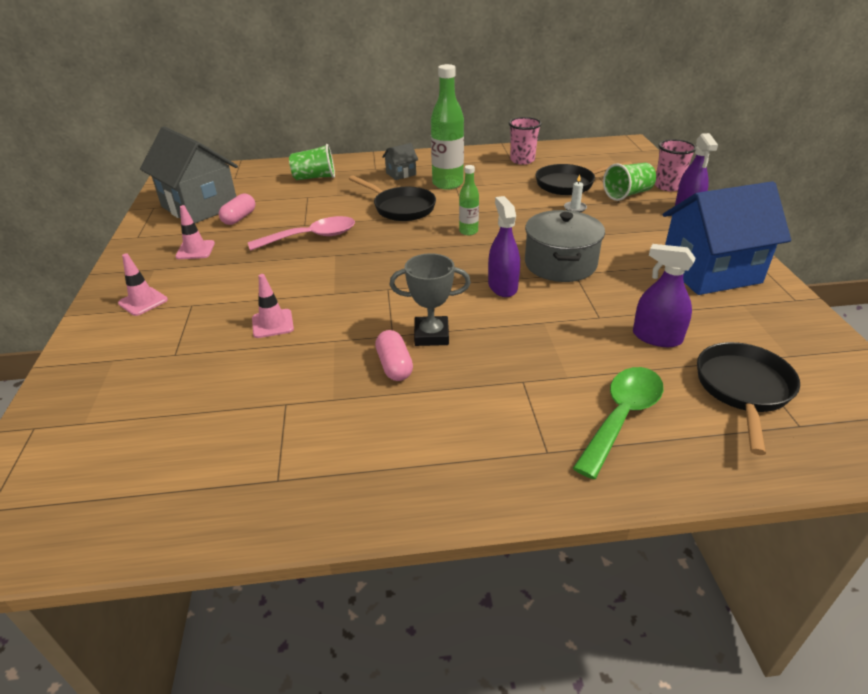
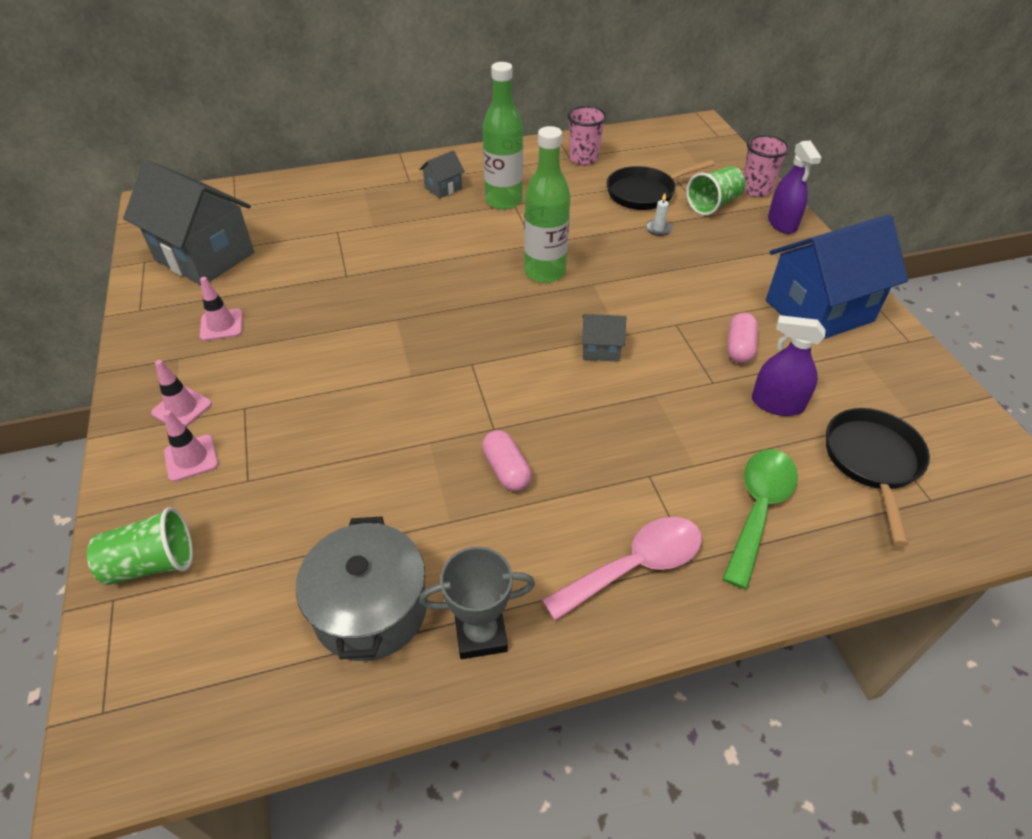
camera: 10 degrees left, 10 degrees up
(239, 218) = (261, 271): pink capsule -> pink capsule (739, 347)
(272, 324) = (351, 426): pink traffic cone -> pink traffic cone (191, 458)
(311, 237) = (360, 294): pink spoon -> pink spoon (635, 566)
(314, 177) = (337, 200): green cup -> green cup (152, 564)
(401, 208) = (456, 242): black pan -> none
(431, 335) = (537, 424): grey trophy -> grey trophy (480, 634)
(468, 231) = (544, 272): green bottle -> green bottle, size x1.88
(502, 286) = (600, 349): purple spray bottle -> grey house
(560, 264) = (657, 312): grey pot -> grey pot (370, 608)

